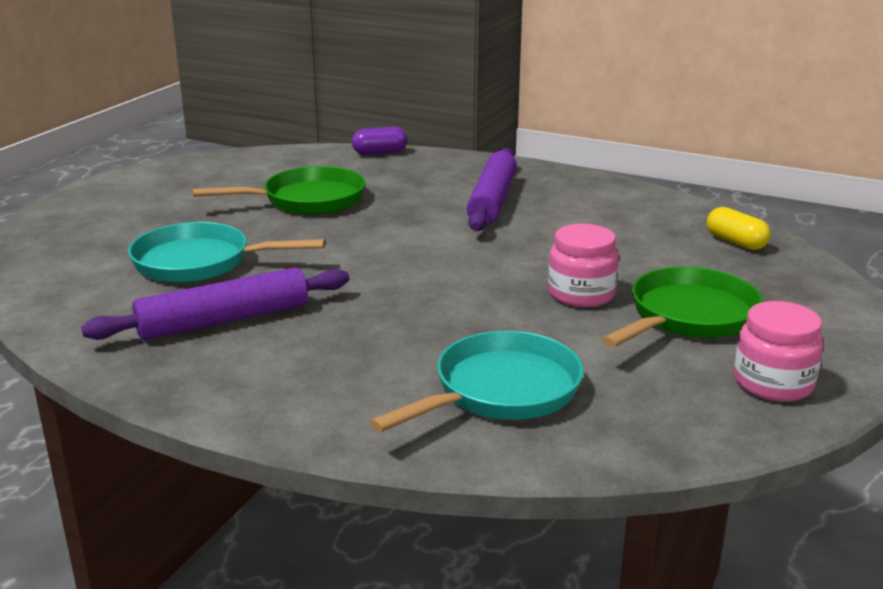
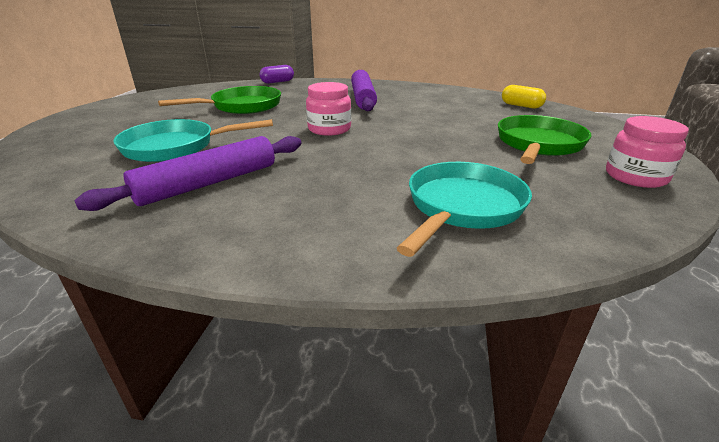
camera: 15 degrees left, 5 degrees up
(581, 294) = (460, 139): pink jar -> pink jar (329, 129)

